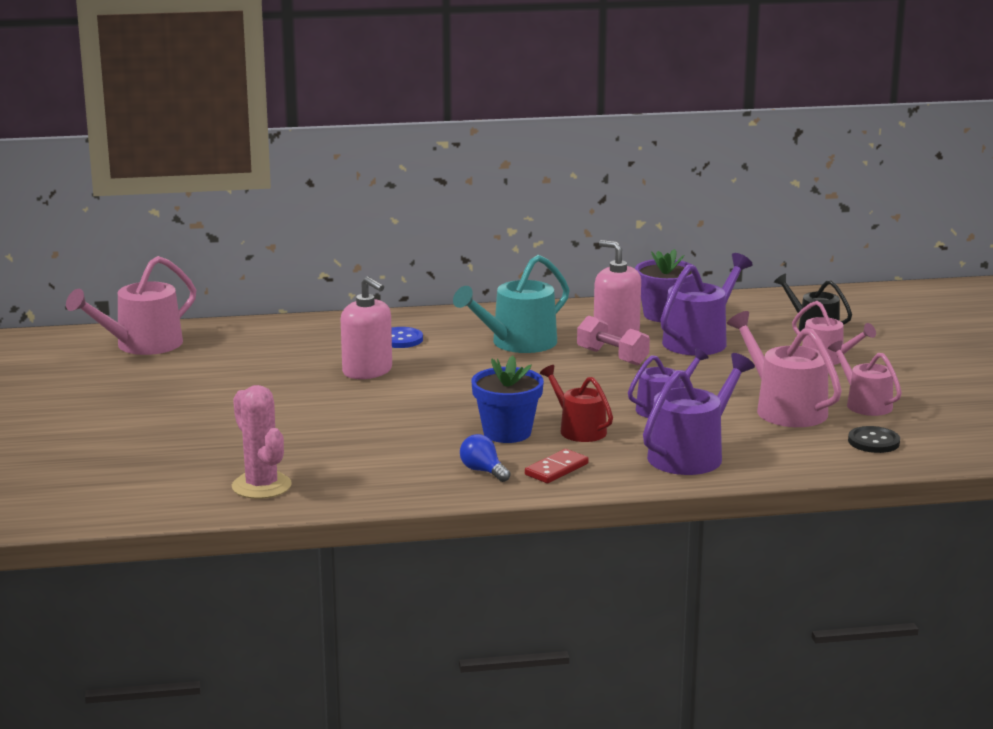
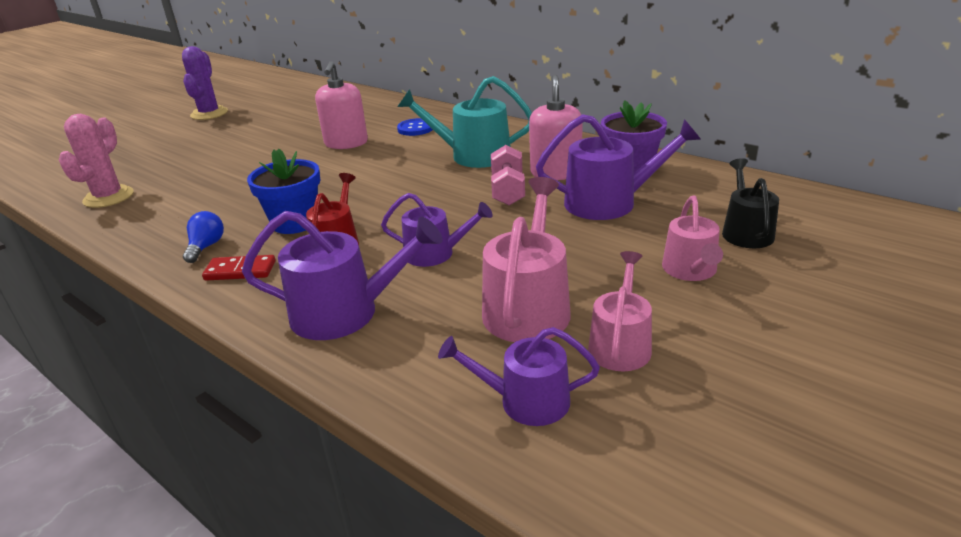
camera: 50 degrees right, 10 degrees up
(98, 398) = (209, 114): none -> purple cactus
(142, 345) = (300, 91): pink watering can -> none
(873, 442) = (526, 401): black button -> purple watering can

